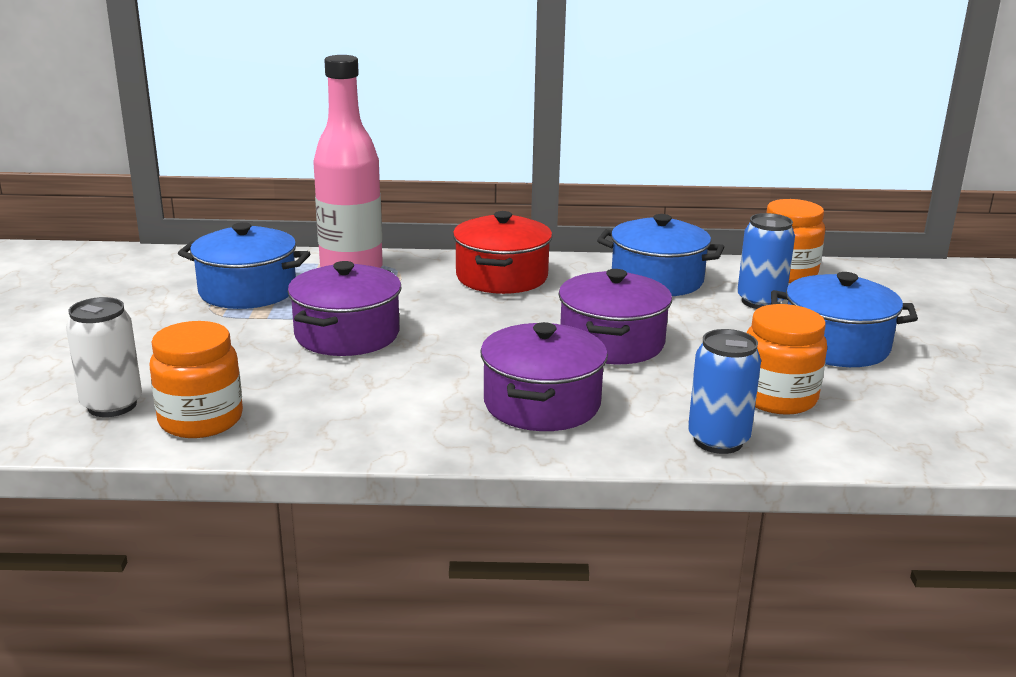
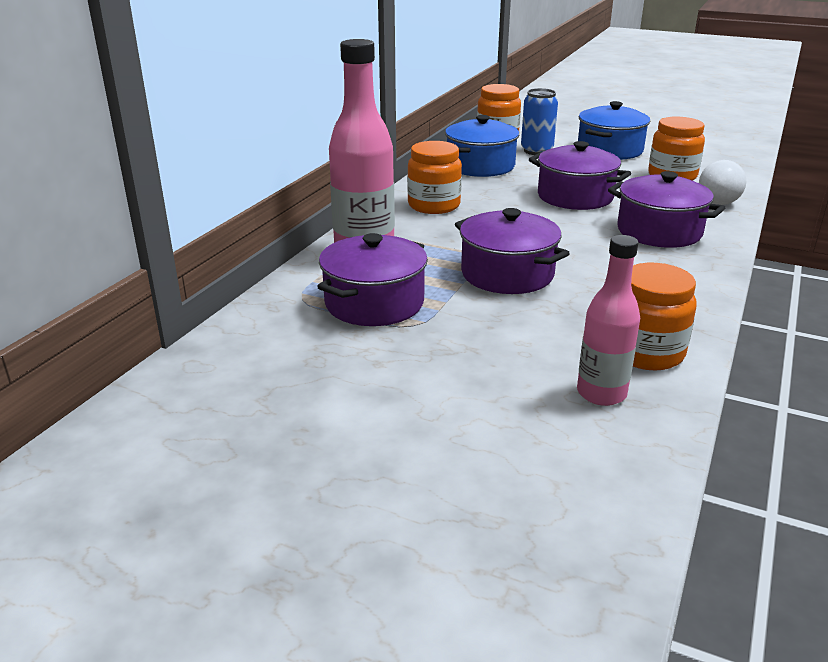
camera: 65 degrees left, 5 degrees up
(112, 405) = (601, 393): white can -> pink bottle
(247, 291) = (374, 303): blue pot -> purple pot
(502, 277) = (434, 205): red pot -> orange jar
(718, 440) = (721, 199): blue can -> white light bulb

